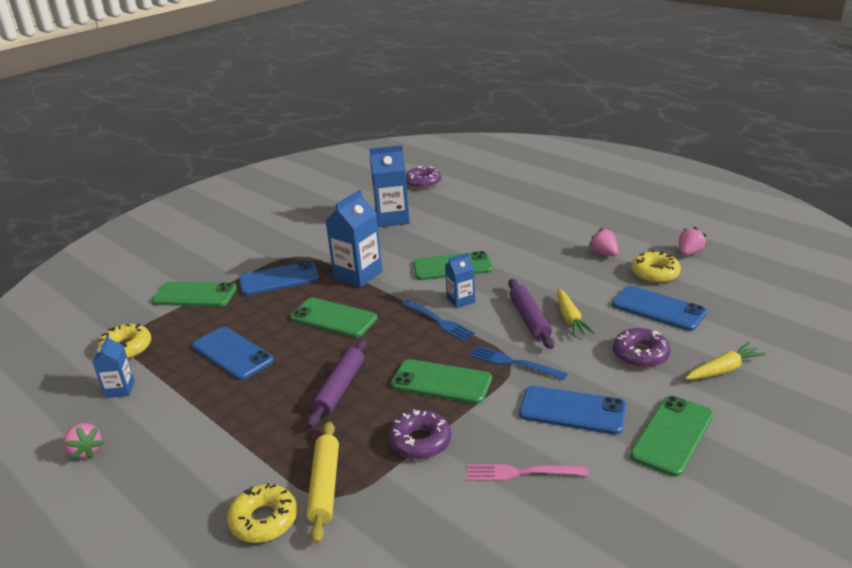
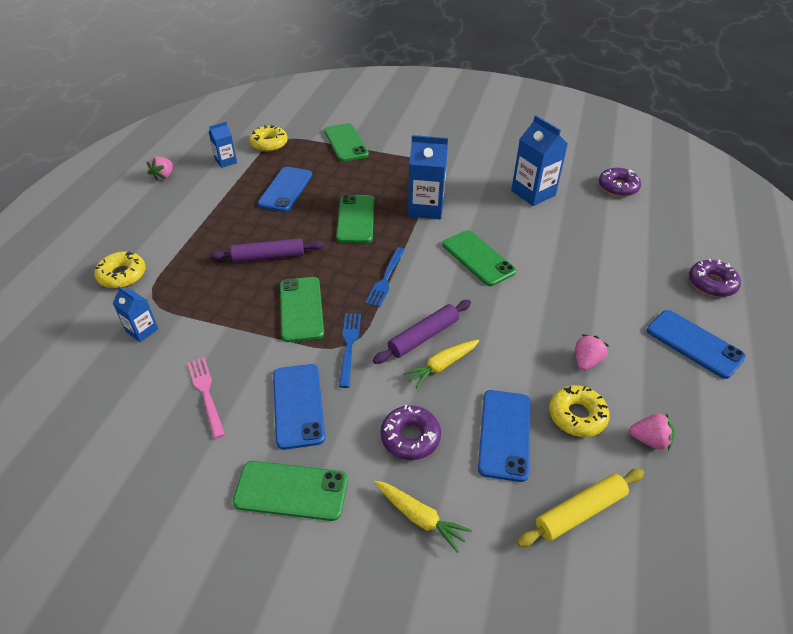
camera: 60 degrees right, 15 degrees up
(279, 279) = (392, 171): blue phone -> blue phone (694, 344)
(325, 486) = (161, 290): yellow rolling pin -> yellow rolling pin (580, 512)
(420, 441) = (223, 322): purple donut -> purple donut (711, 283)
(460, 300) = (426, 281): blue carton -> blue carton (142, 330)

